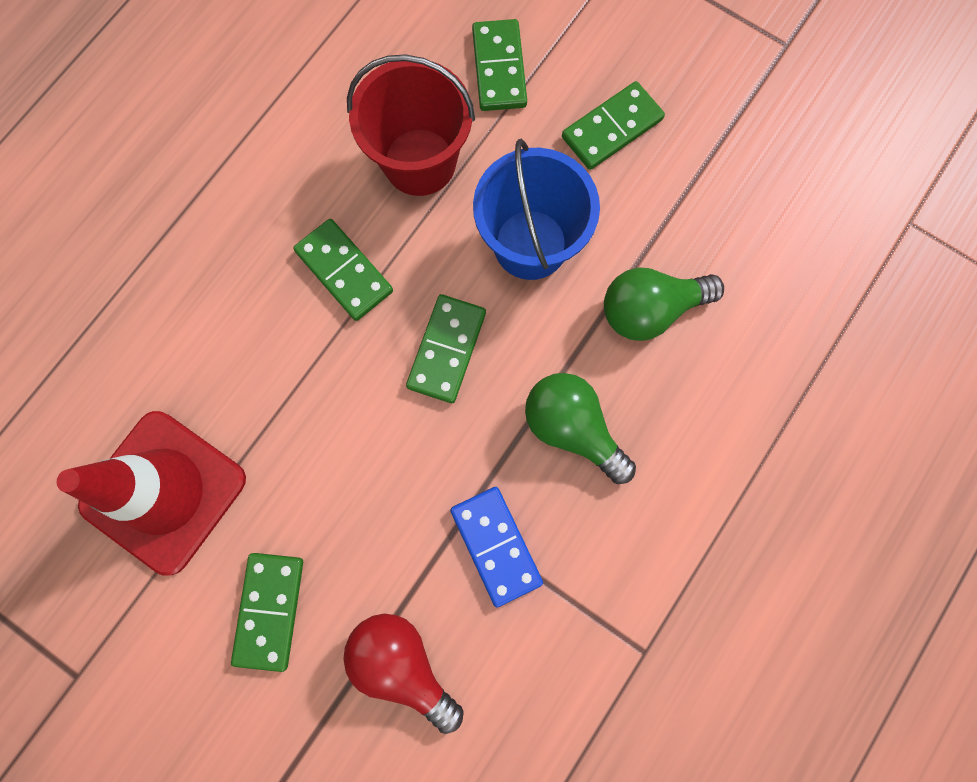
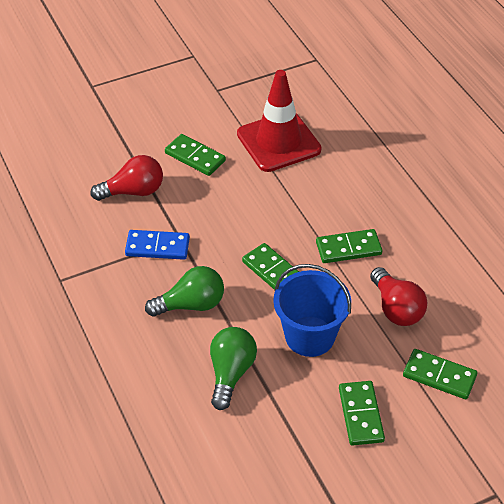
camera: 120 degrees right, 30 degrees down
(419, 162) = (396, 308): red bucket -> red light bulb

